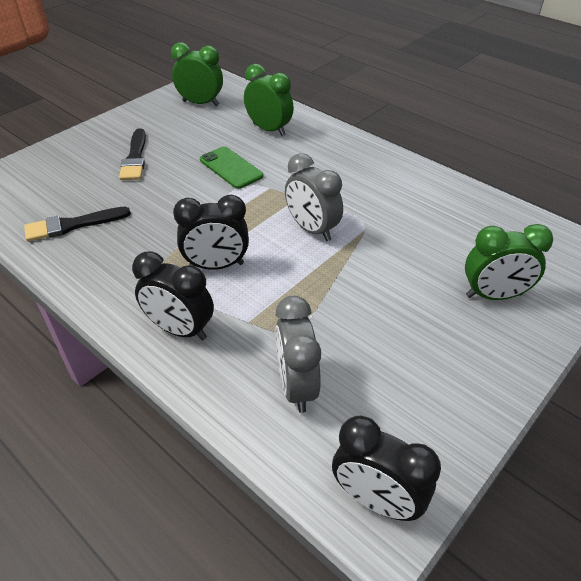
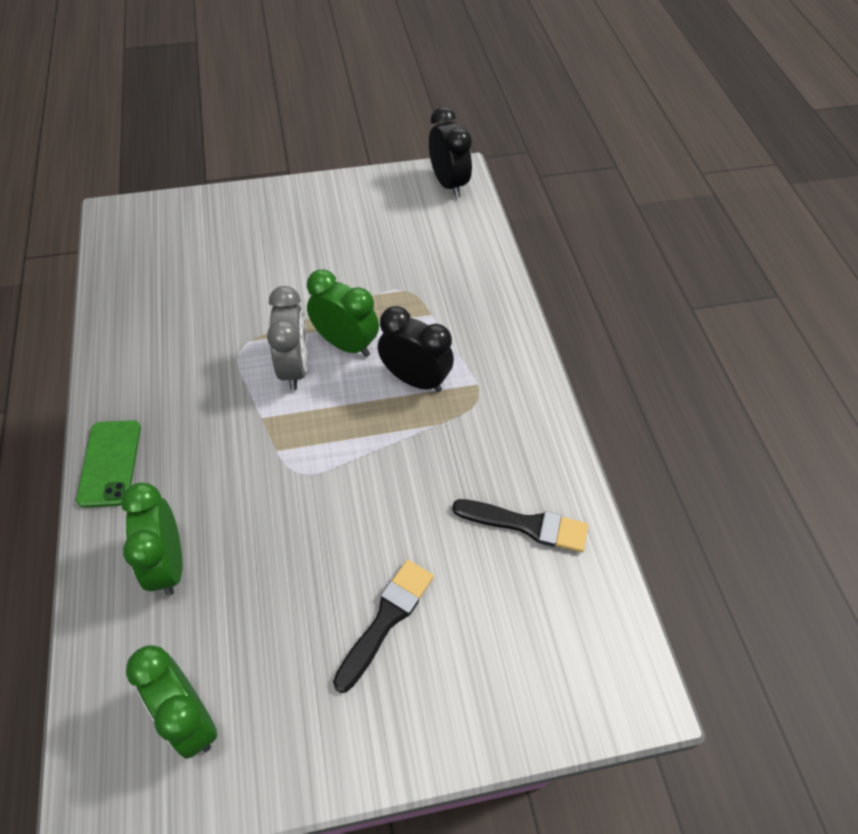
camera: 145 degrees left, 10 degrees up
(180, 329) = (488, 336): black clock -> none
(231, 168) = (286, 513): green phone -> green phone (110, 463)
(296, 386) = (438, 254): grey clock -> none
(493, 295) = (236, 232): green clock -> green clock (345, 344)

